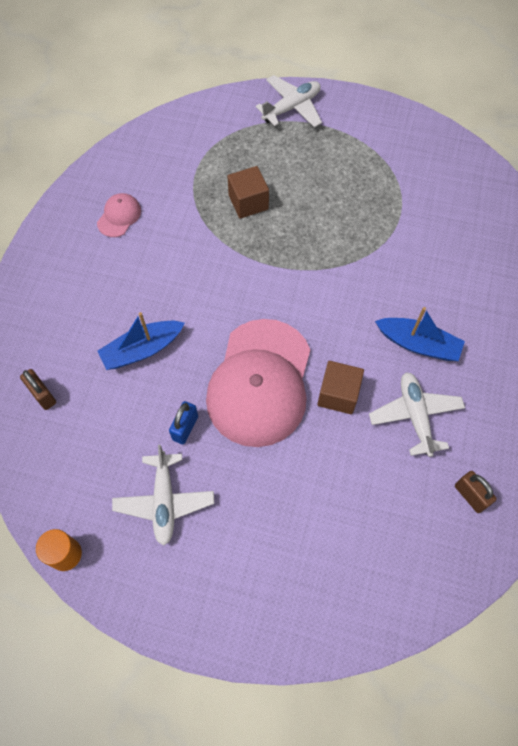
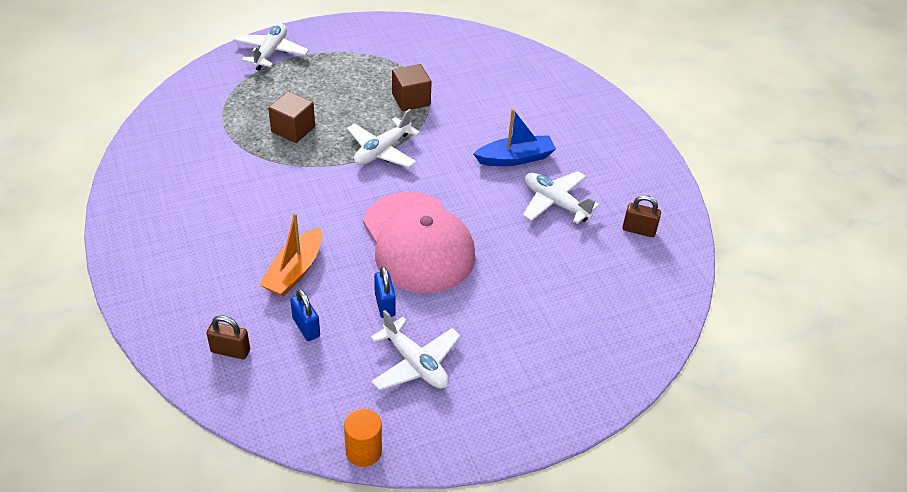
camera: 40 degrees left, 20 degrees down
(110, 410) = (306, 327): none -> blue padlock
(119, 216) = (182, 189): pink cap -> none
(142, 349) = (294, 271): blue boat -> orange boat
(305, 267) = (382, 151): none -> white plane
(338, 394) = (486, 218): brown cube -> brown cube (411, 99)

